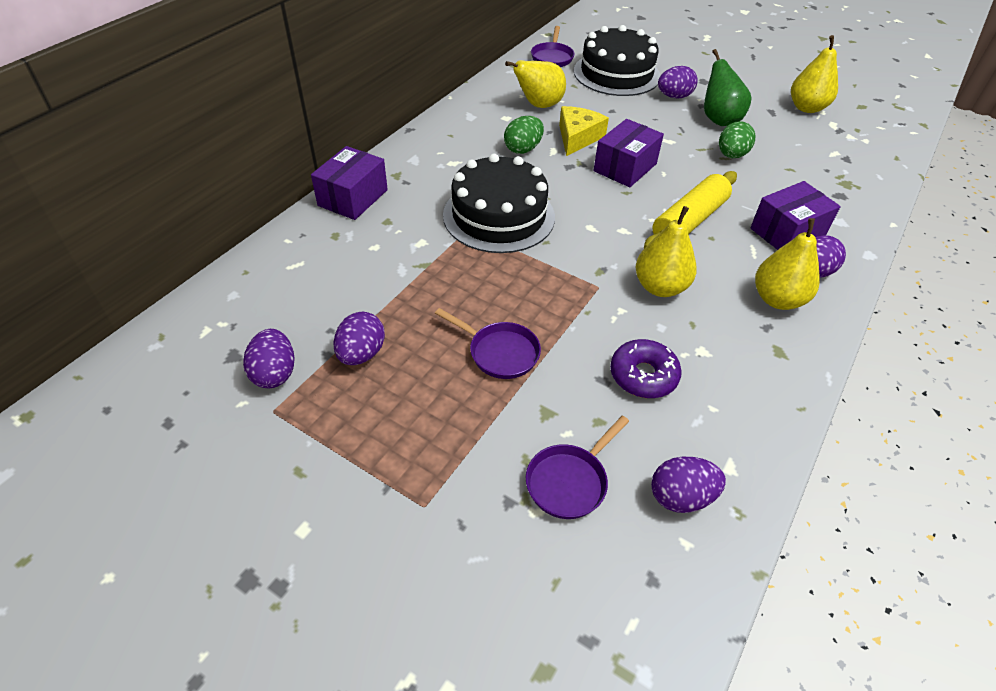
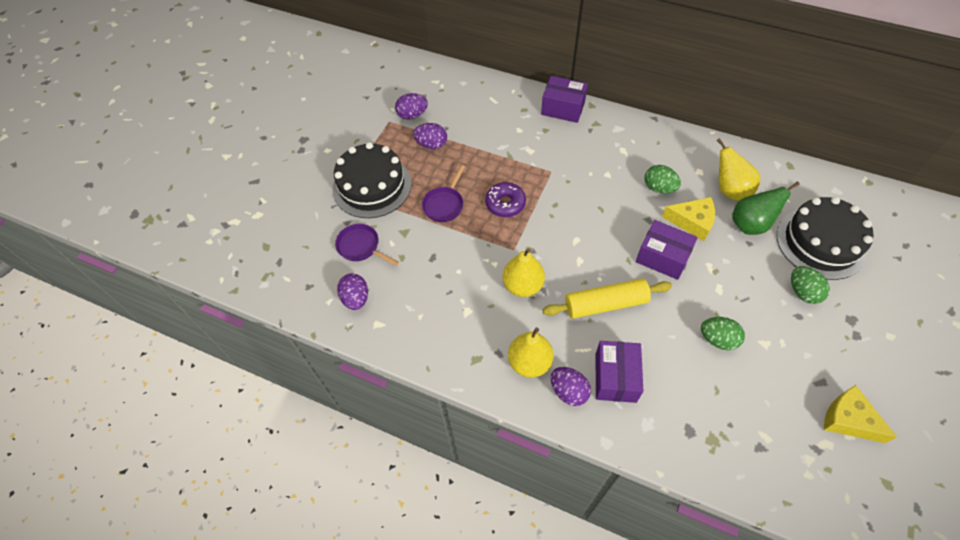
camera: 85 degrees right, 10 degrees up
(499, 216) = (570, 185): black cake -> black cake (372, 186)
(552, 57) = (821, 190): purple pan -> none
(643, 375) = (439, 278): purple donut -> purple donut (505, 203)
(674, 96) = (802, 292): purple egg -> green egg
(689, 221) = (605, 304): yellow rolling pin -> yellow rolling pin turned 45 degrees counterclockwise
(719, 119) = (778, 331): green pear -> green pear (750, 224)
(787, 232) = (615, 377): purple box -> purple box turned 45 degrees clockwise
(806, 108) = (848, 419): yellow pear -> yellow cheese

